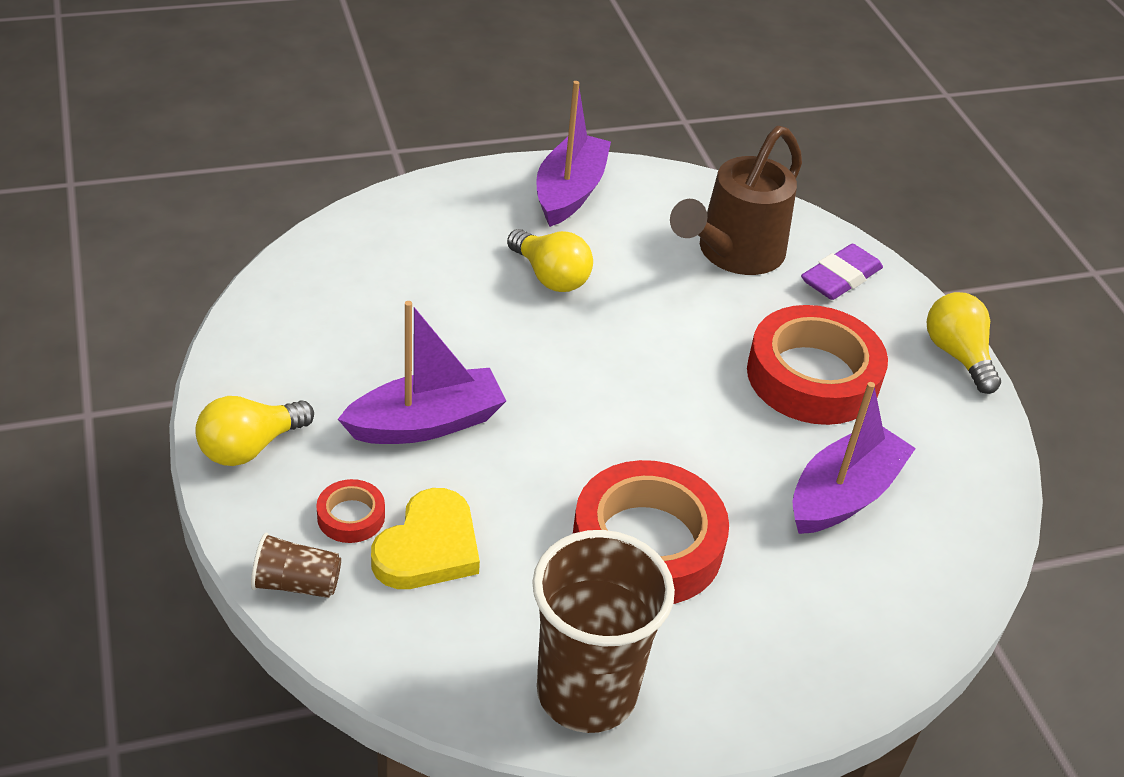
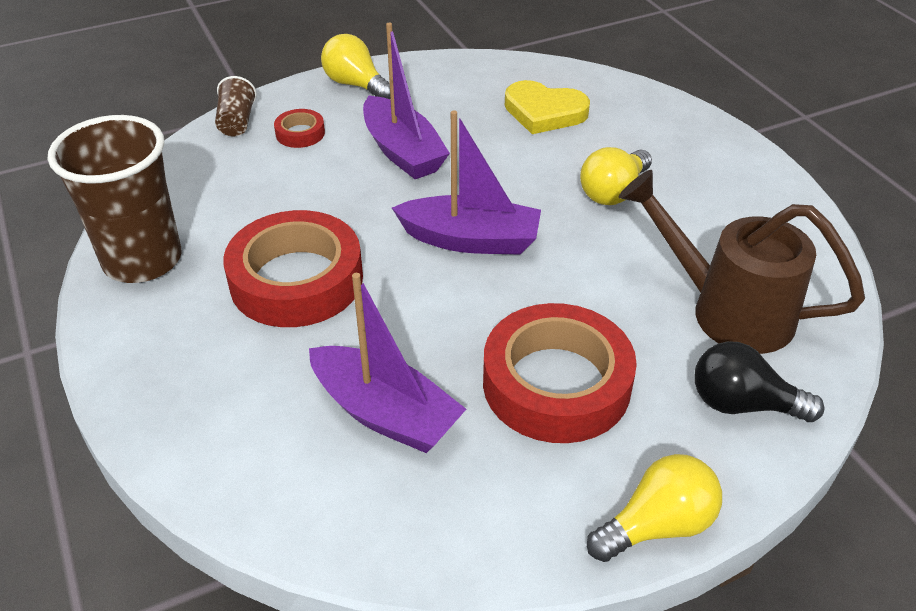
camera: 85 degrees right, 0 degrees up
(428, 547) = (276, 170): yellow heart -> yellow heart (544, 112)
(570, 192) = (748, 190): purple boat -> purple boat (471, 240)
(840, 278) = (742, 404): purple eraser -> black light bulb

